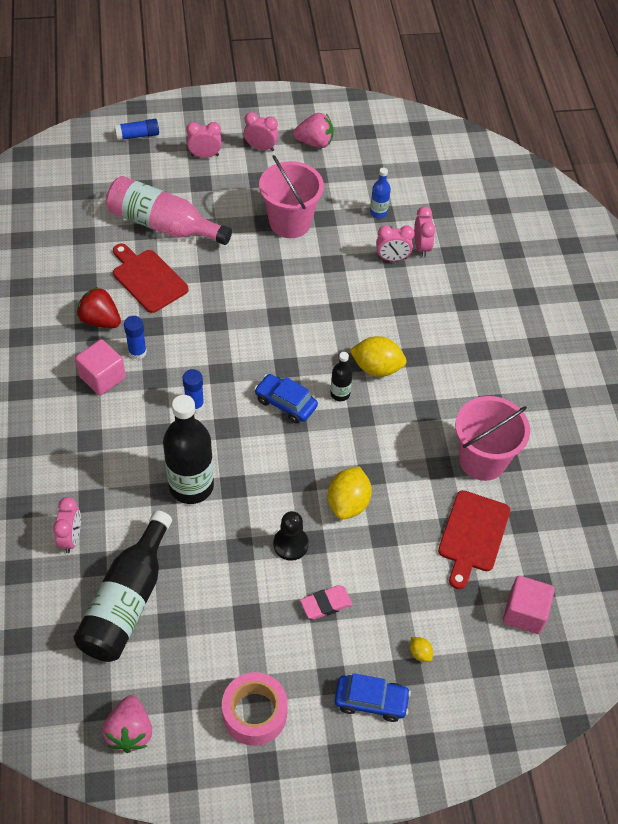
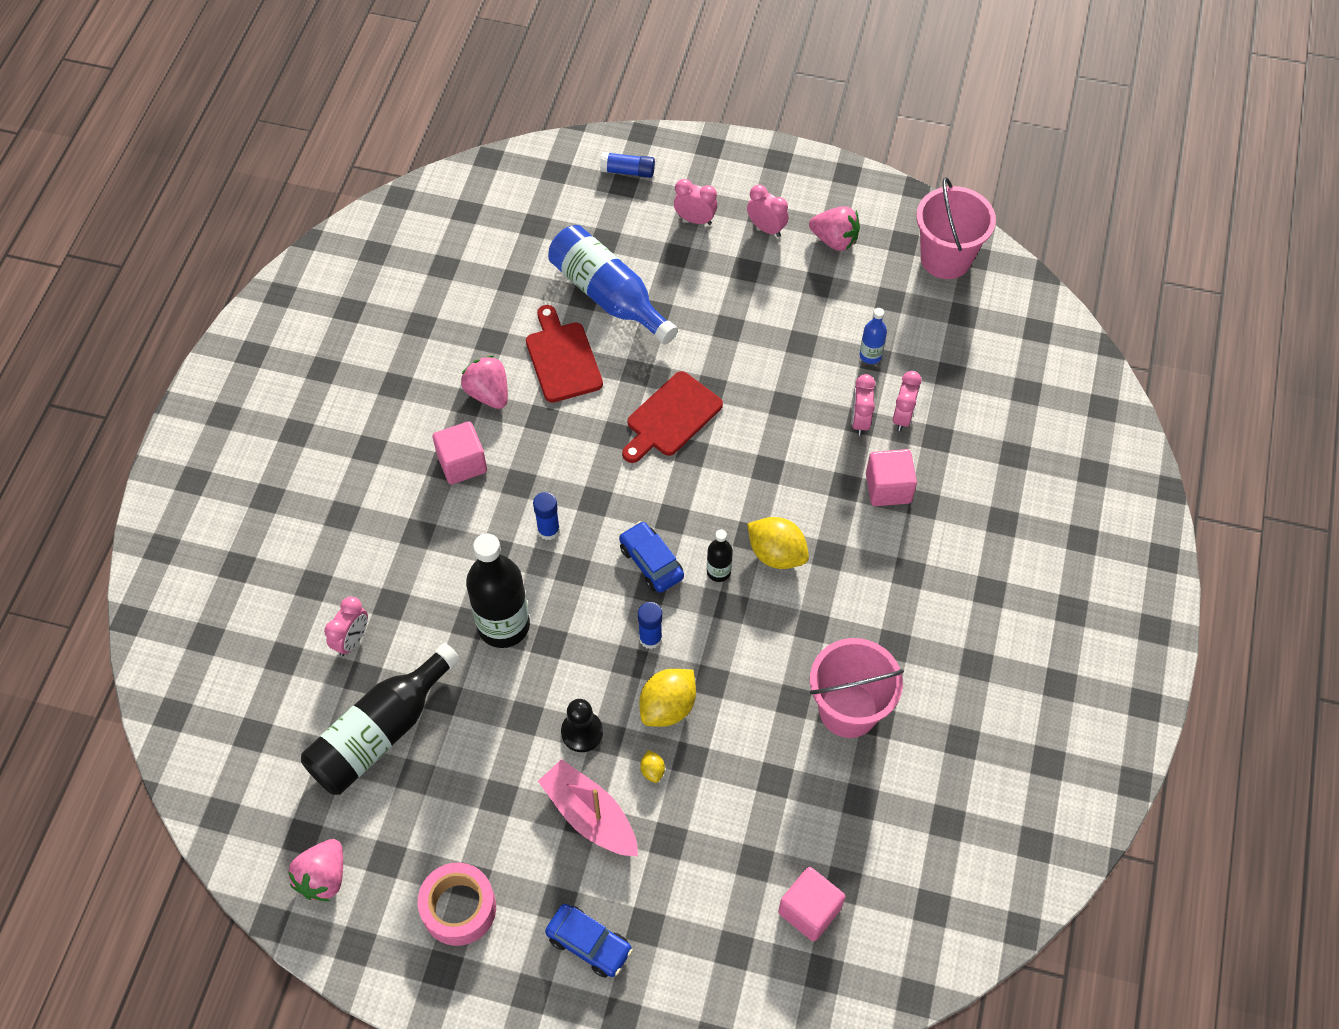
camera: 25 degrees right, 5 degrees up
(100, 320) = (488, 393): red strawberry -> pink strawberry
(137, 352) = (513, 445): blue glue stick -> blue glue stick (650, 638)
(163, 225) = (608, 295): pink bottle -> blue bottle
(290, 222) = (757, 337): pink bucket -> pink bucket (945, 258)
(326, 604) = (590, 815): pink eraser -> pink boat
(392, 258) = (859, 420): pink clock -> pink clock turned 75 degrees clockwise
(420, 653) = (668, 911): yellow lemon -> yellow lemon (652, 770)
(435, 298) = (888, 488): none -> pink cube
(472, 535) = (793, 796): red cutting board -> red cutting board (671, 417)

